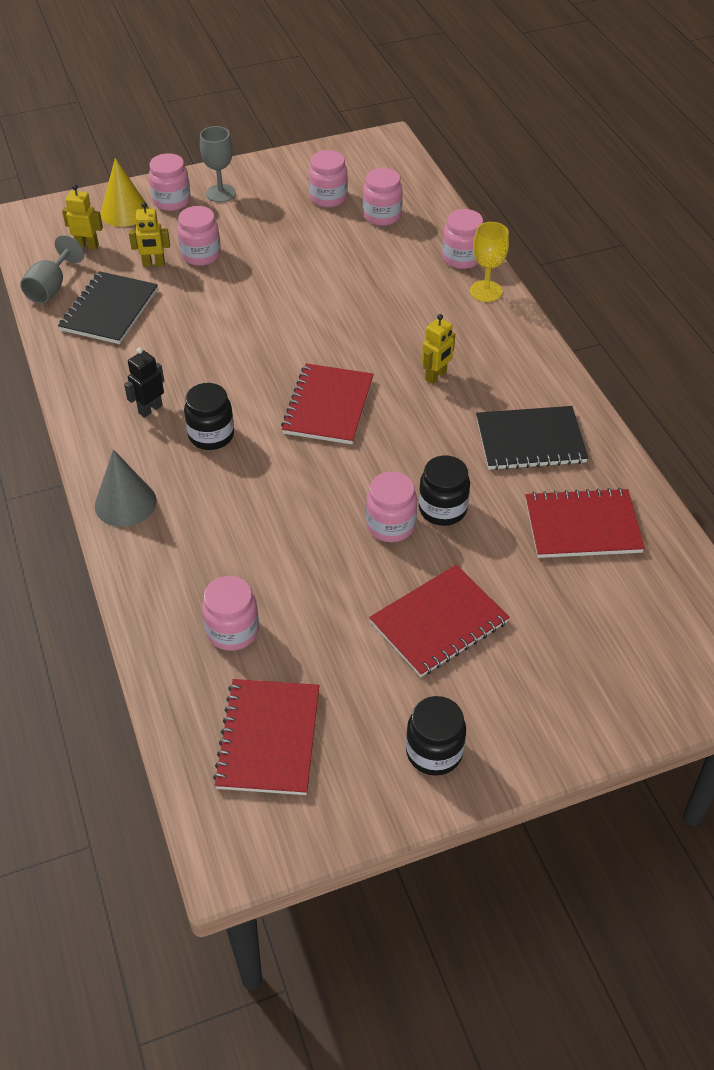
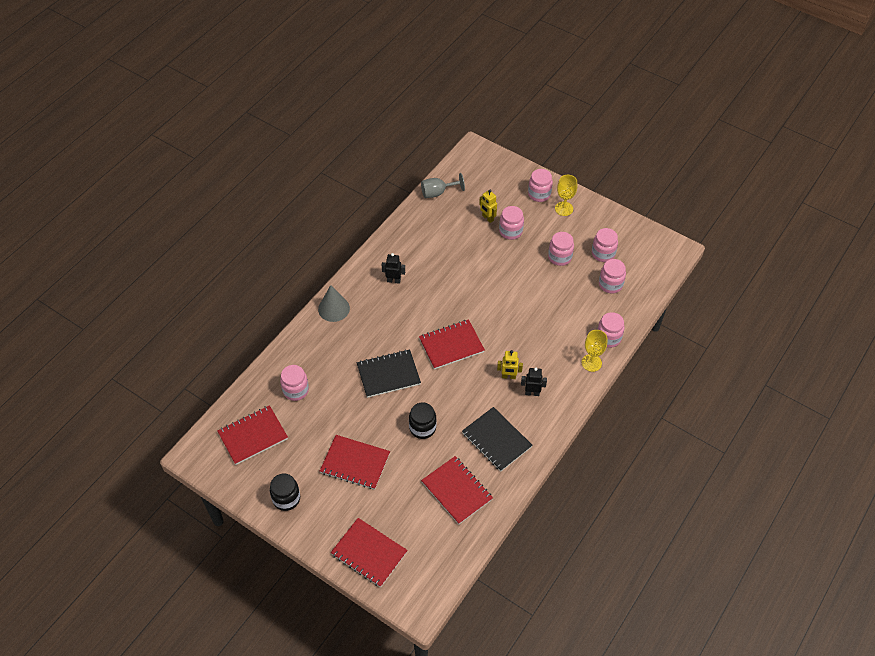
camera: 55 degrees right, 5 degrees up
(87, 245) = (477, 185): yellow robot -> none
(109, 310) = (442, 223): black notebook -> black notebook (388, 374)
(124, 212) = (514, 182): yellow cone -> none
(211, 435) = (396, 313): black jar -> none
(221, 193) = (564, 209): grey goblet -> yellow goblet
(390, 525) = (397, 413): pink jar -> pink jar (559, 257)
(483, 367) = (532, 393): none -> black robot
(618, 688) = (369, 553): none -> red notebook

